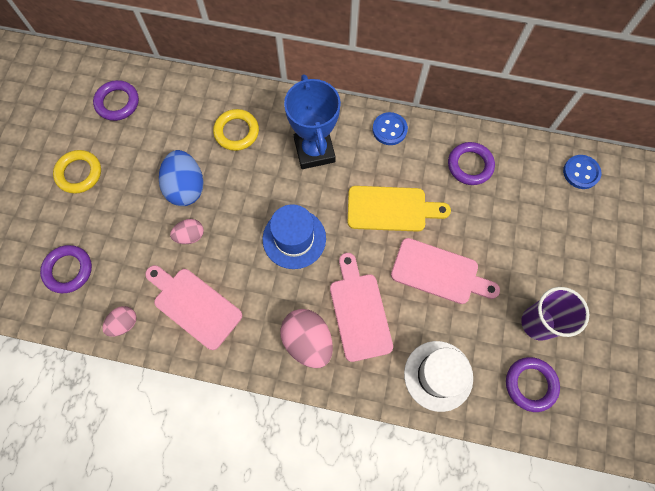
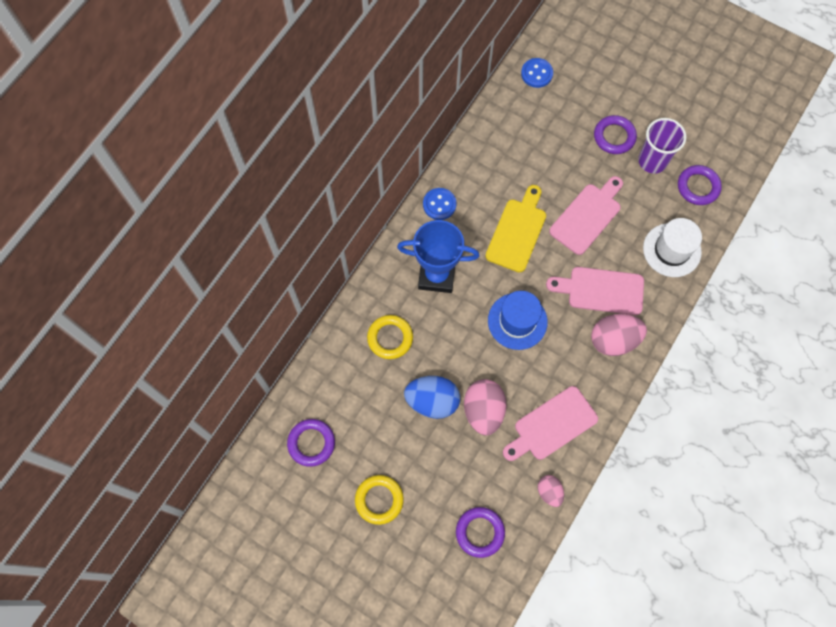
camera: 70 degrees left, 0 degrees up
(190, 236) = (483, 411): pink egg -> pink egg, size x1.77
(470, 165) = (499, 154): purple ring -> purple ring (614, 137)

